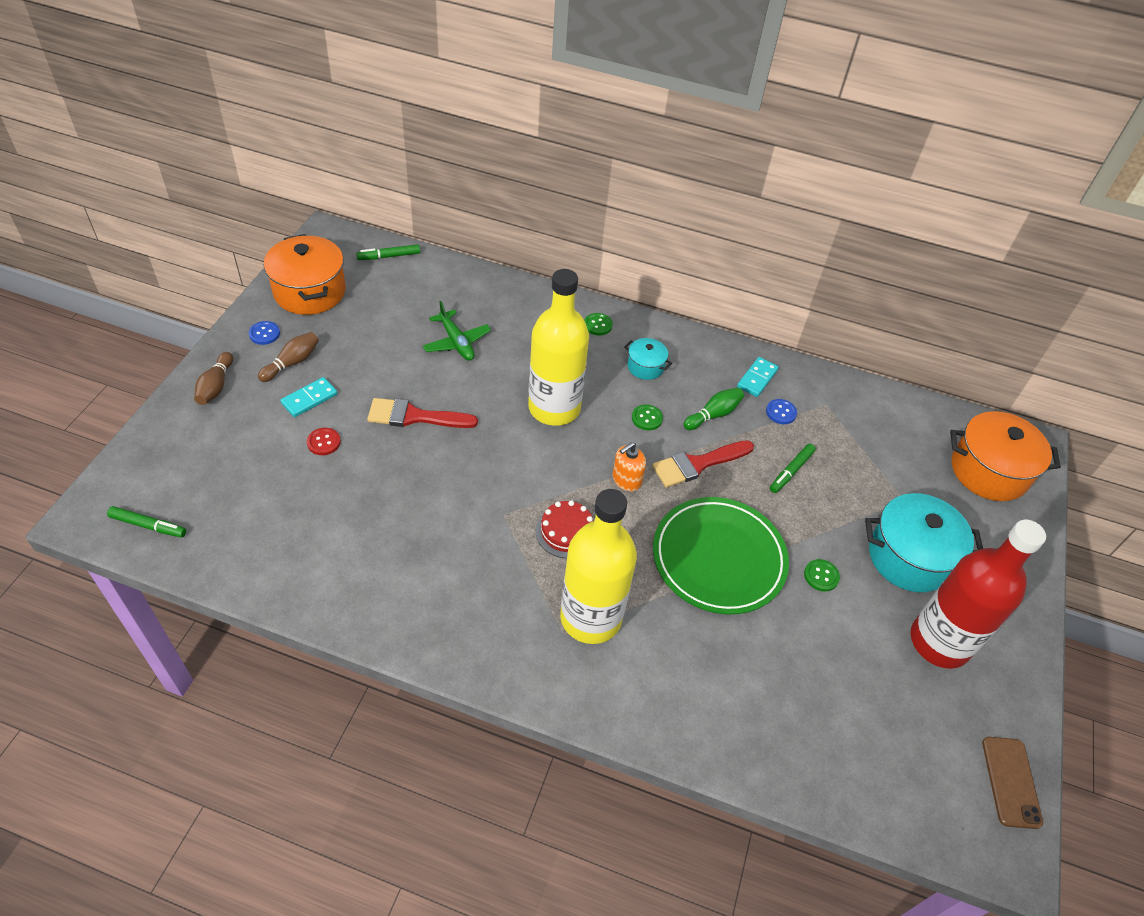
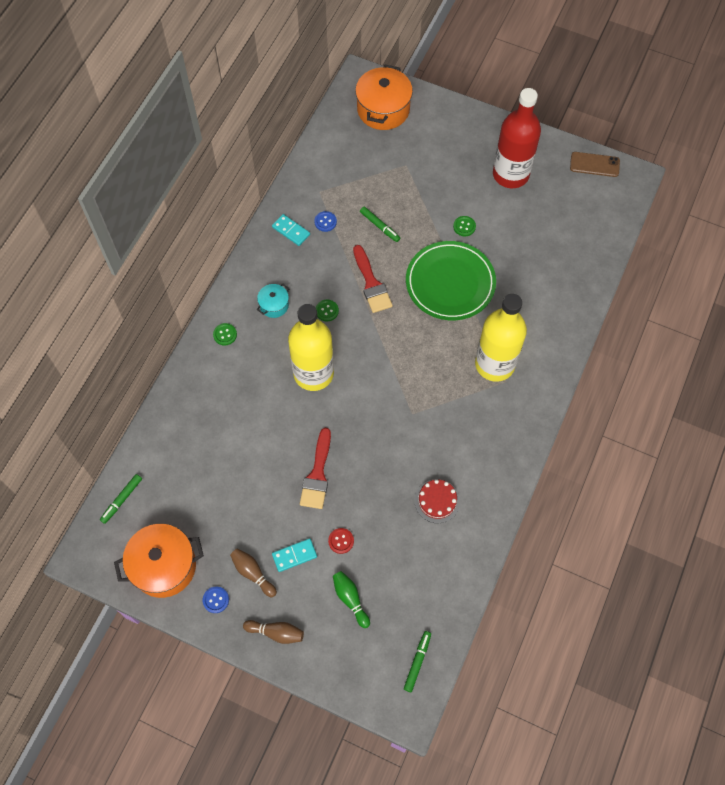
camera: 80 degrees left, 15 degrees up
(309, 399) = (294, 555): turquoise domino -> turquoise domino turned 75 degrees counterclockwise
(389, 256) = (122, 500): green marker -> green marker turned 45 degrees clockwise
(456, 342) = (237, 443): green plane -> none
(566, 531) = (427, 373): red cake -> red cake (437, 501)
(626, 480) = (384, 331): orange soap dispenser -> none
(713, 415) = (325, 266): green bowling pin -> green bowling pin (350, 599)
(909, 557) = (450, 174): turquoise pot -> none

